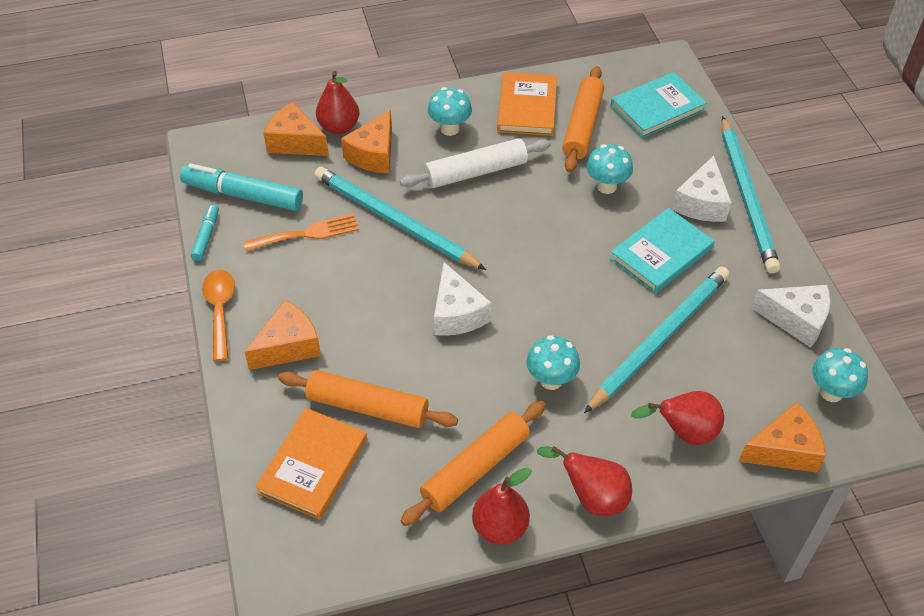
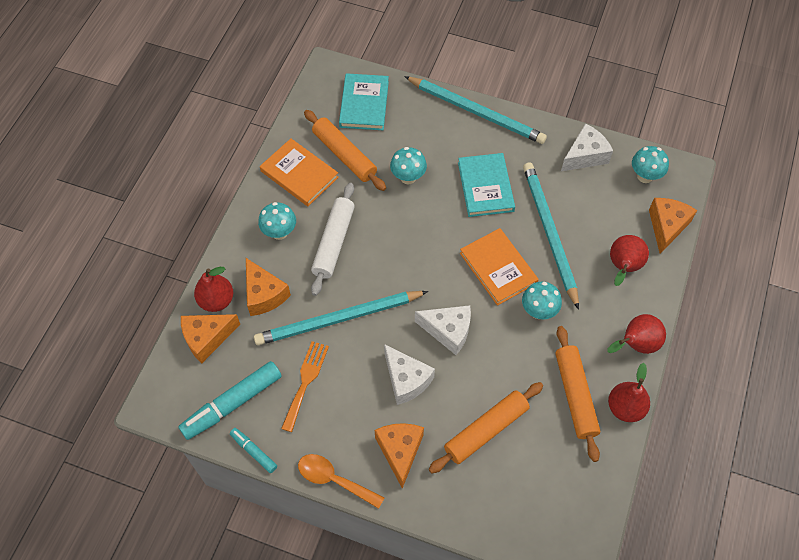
camera: 55 degrees left, 10 degrees up
(313, 465) = (510, 491): orange book -> orange book (498, 268)
(701, 203) = (462, 138): white cheese -> white cheese (406, 380)

